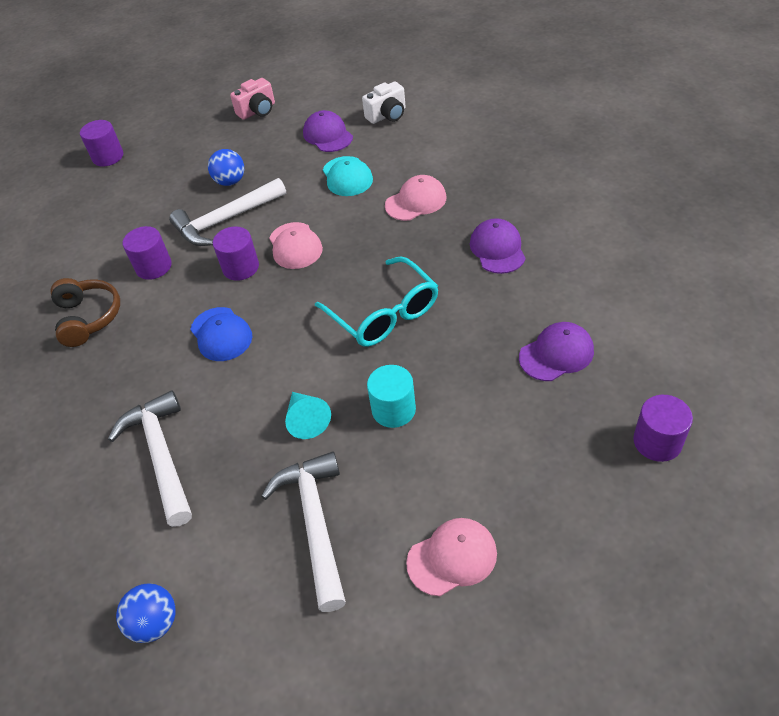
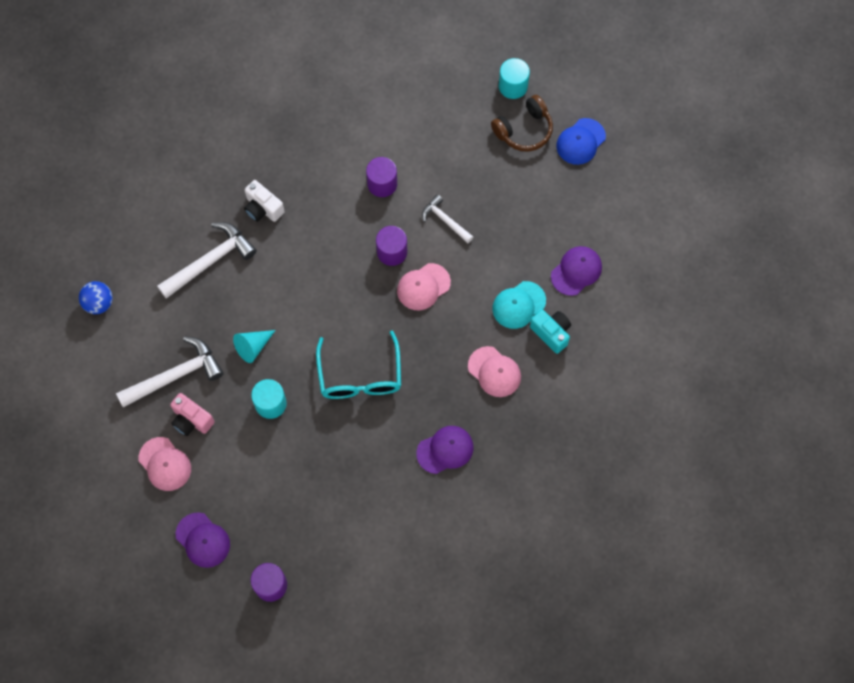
camera: 70 degrees right, 20 degrees up
(88, 318) = (321, 158): brown headphones -> brown headphones (524, 130)
(108, 157) = (513, 86): purple cylinder -> turquoise cylinder
(221, 334) = (320, 262): blue cap -> blue cap (580, 141)
(225, 220) = (445, 220): white hammer -> white hammer, size x0.58
(230, 181) = (496, 206): blue ball -> none
(257, 111) = (604, 194): pink camera -> pink camera (191, 420)
(384, 313) = (360, 375): turquoise glasses -> turquoise glasses turned 45 degrees counterclockwise
(387, 115) = (616, 318): white camera -> white camera (263, 208)
(387, 157) = (551, 333): none -> turquoise camera
(556, 354) = (339, 509): purple cap -> purple cap (203, 540)

